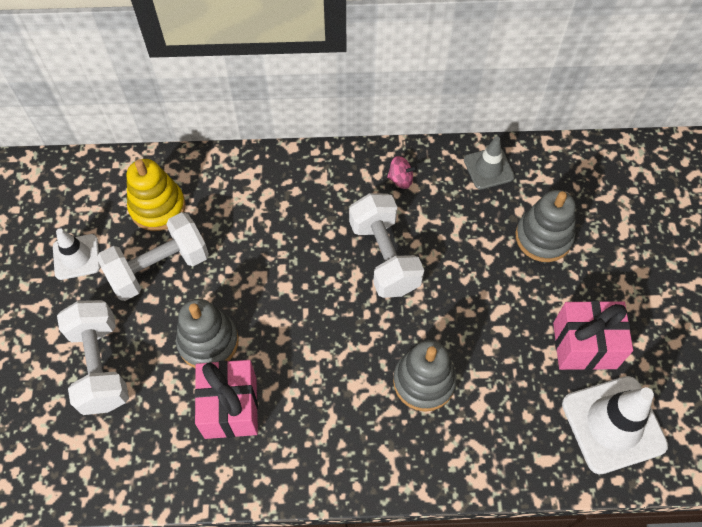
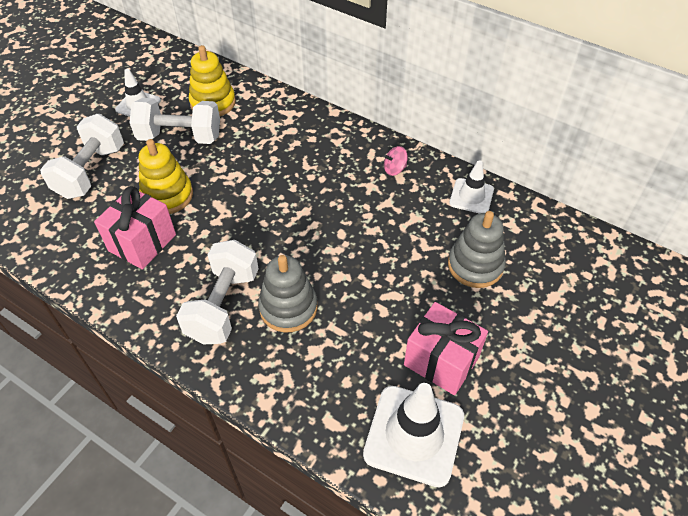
camera: 35 degrees right, 10 degrees down
(208, 342) = (167, 195): grey stacking toy -> yellow stacking toy
(384, 257) = (336, 211): white dumbbell -> white dumbbell (223, 305)
(400, 179) = (394, 169): pink spinning top -> pink spinning top turned 120 degrees clockwise
(488, 168) = (471, 196): grey traffic cone -> white traffic cone

